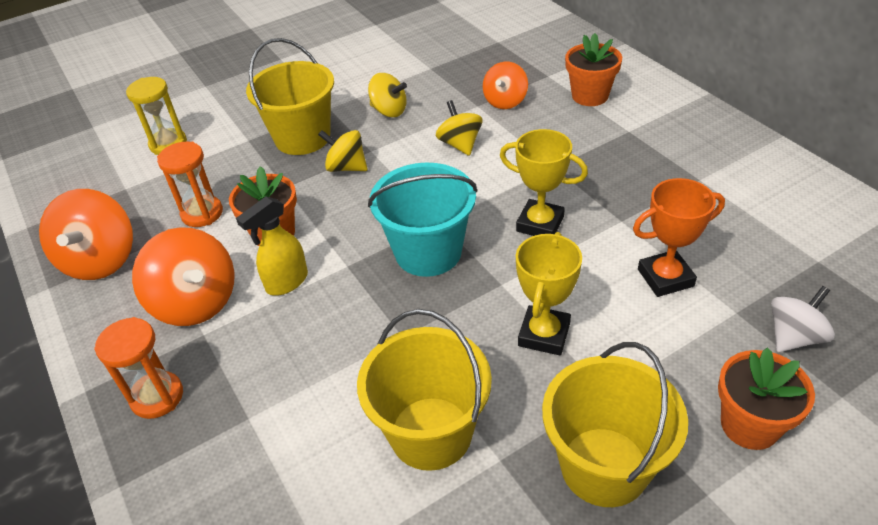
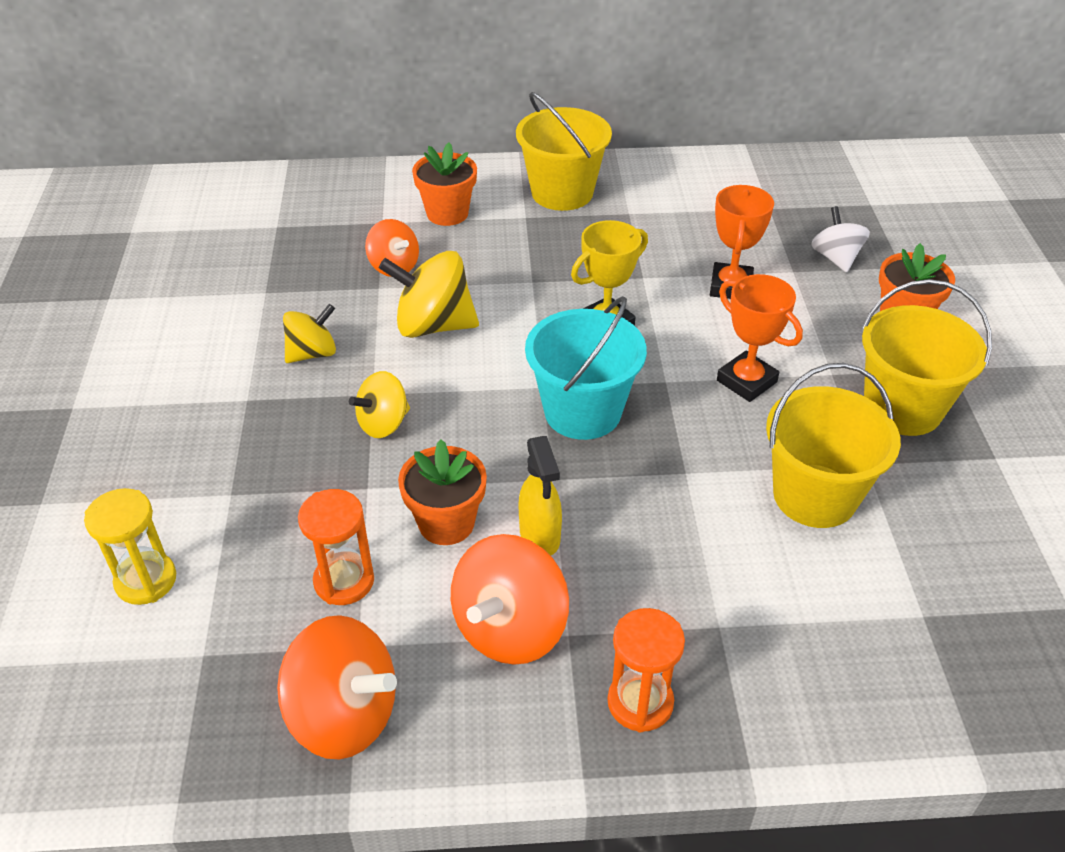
camera: 65 degrees left, 0 degrees up
(196, 302) = (510, 628): orange spinning top -> orange spinning top turned 135 degrees clockwise
(302, 138) = (284, 442): yellow bucket -> yellow bucket (562, 193)
(460, 144) = (433, 325): yellow spinning top -> yellow spinning top, size x1.61
(544, 334) = (746, 381): yellow trophy -> orange trophy

